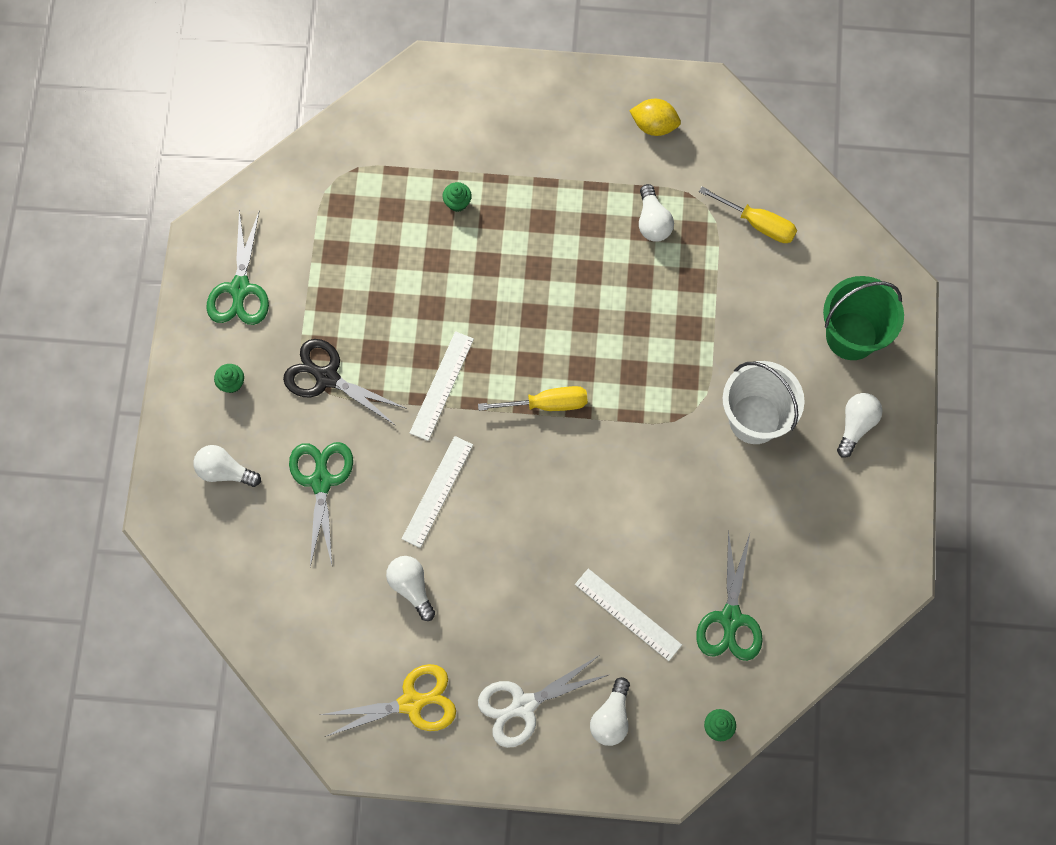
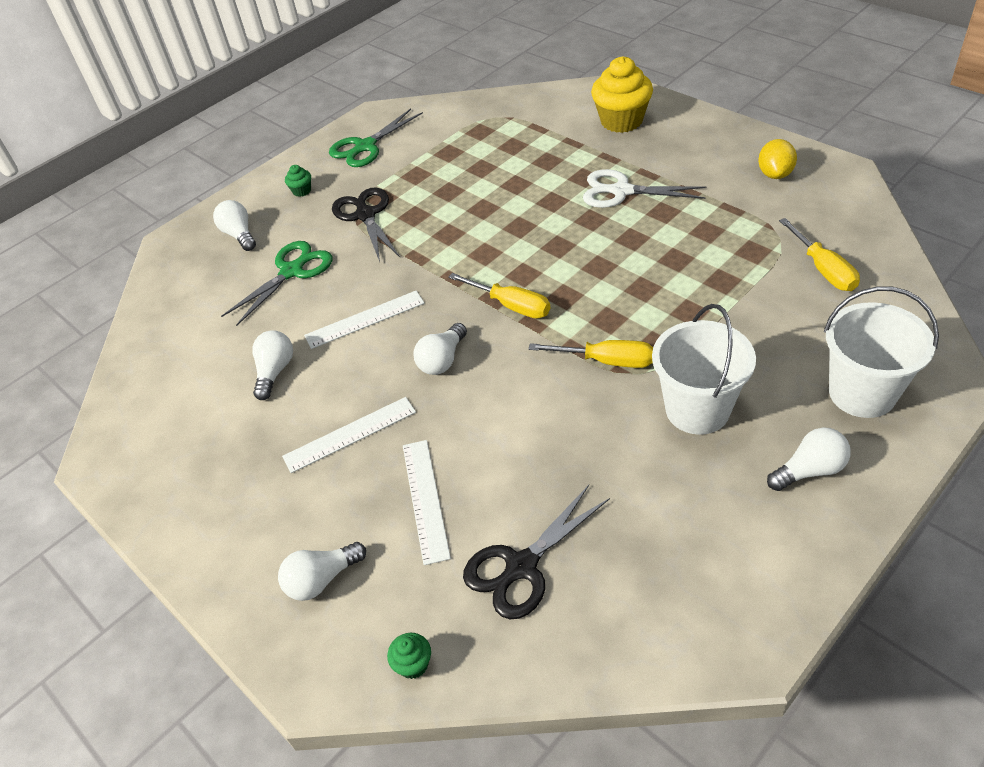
camera: 45 degrees right, 25 degrees down
(412, 702) = (182, 454): yellow scissors -> none
(442, 385) = (441, 256): white ruler -> white ruler (350, 434)
(457, 202) = (565, 160): green cupcake -> none
(470, 119) = (621, 121): none -> yellow cupcake
(522, 706) = (259, 515): white scissors -> white scissors (620, 191)
(653, 222) = (719, 230): white light bulb -> white light bulb (442, 360)
(654, 125) = (775, 174): yellow lemon -> yellow lemon turned 45 degrees clockwise
(661, 414) = (606, 361): none -> yellow screwdriver
(730, 619) = (520, 567): green scissors -> black scissors
(851, 336) = (862, 393): green bucket -> white bucket

